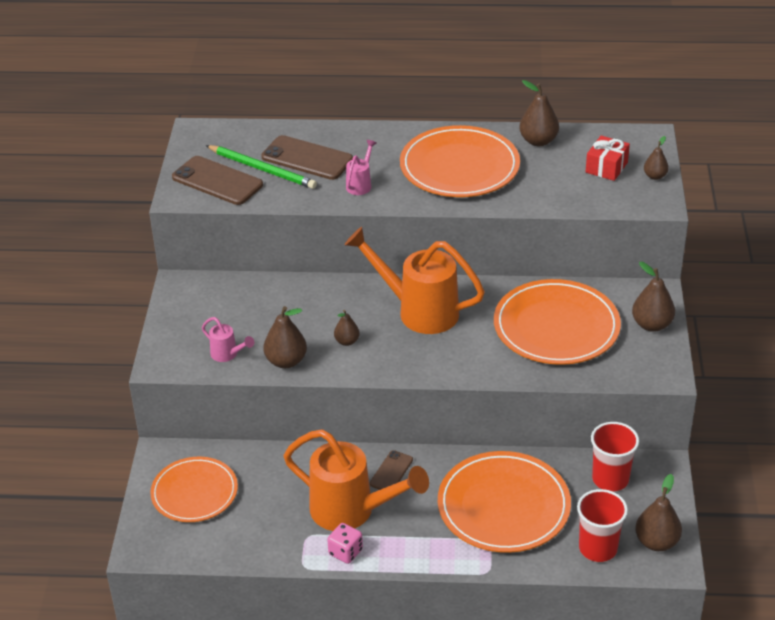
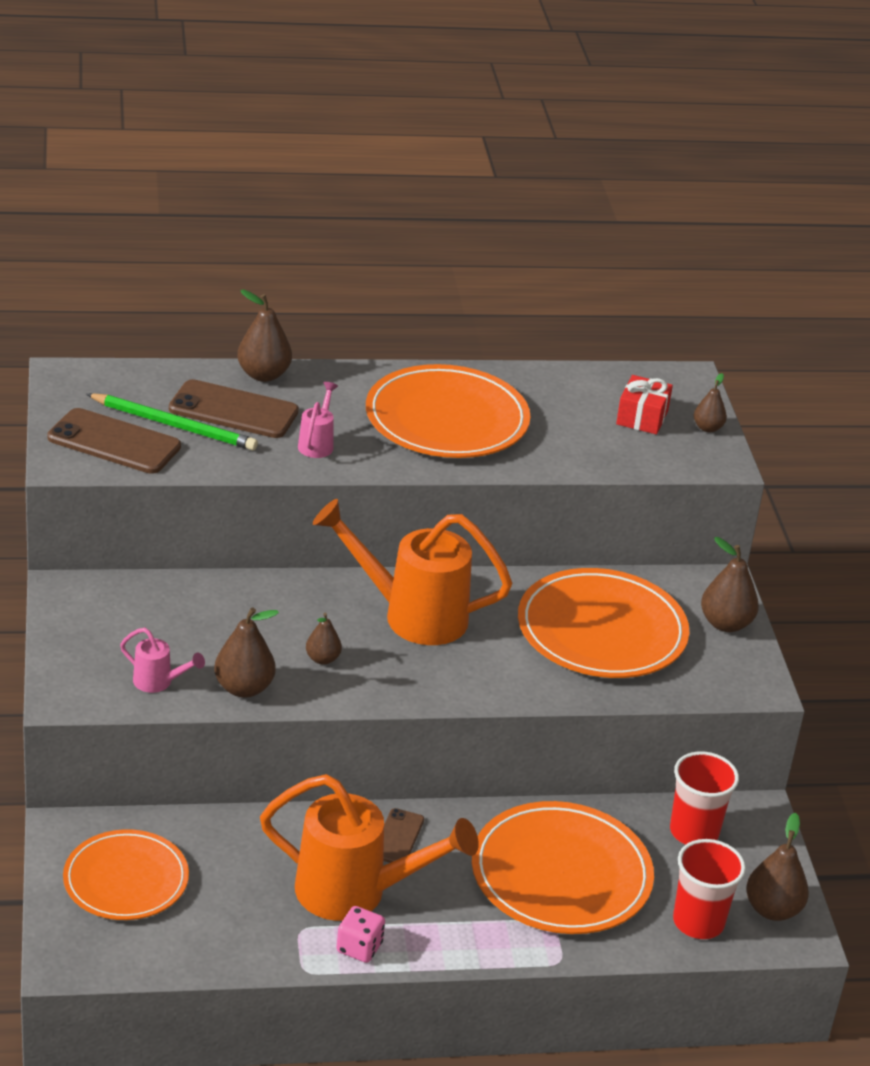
camera: 15 degrees left, 5 degrees down
(538, 141) = (543, 385): brown pear -> brown pear (263, 375)

